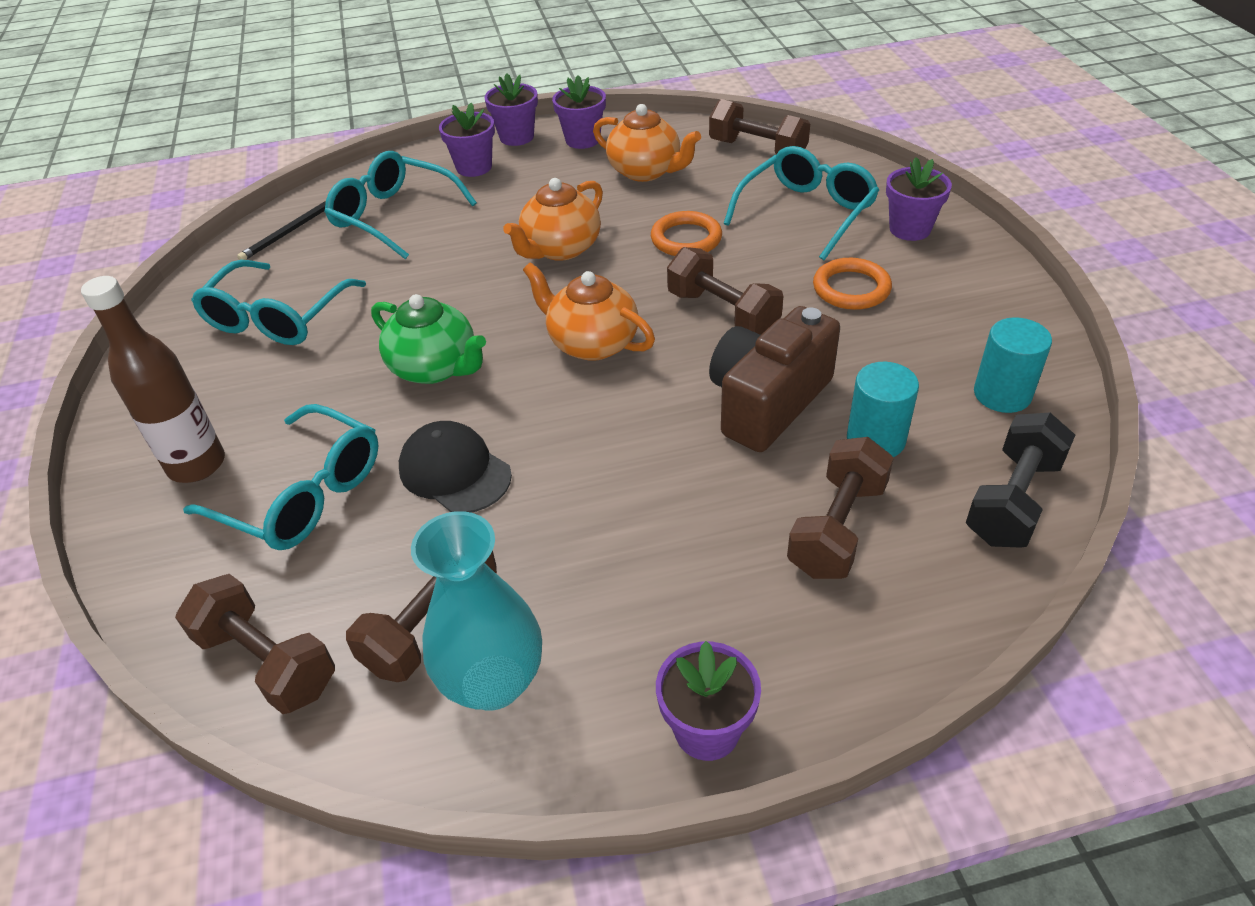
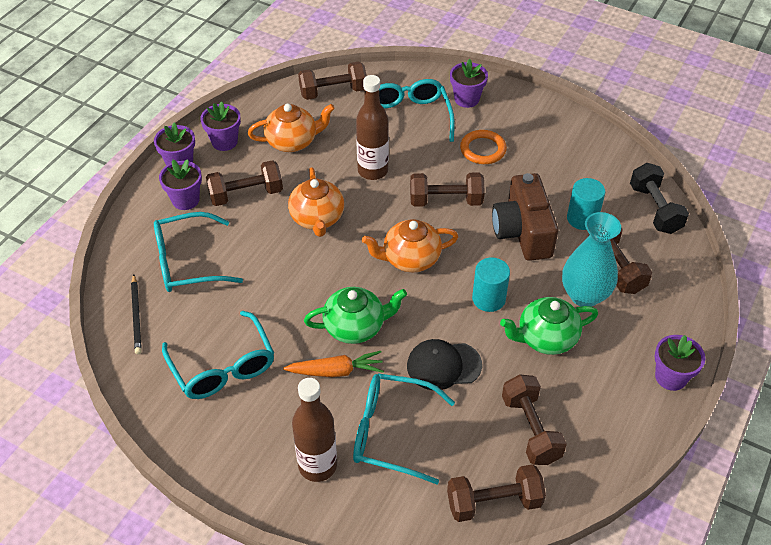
camera: 50 degrees left, 5 degrees up
(302, 494) = (392, 432): turquoise glasses -> turquoise glasses turned 150 degrees counterclockwise
(353, 394) = (336, 371): none -> orange carrot
(493, 682) = (585, 428): turquoise vase -> turquoise vase (584, 295)
(530, 191) = (246, 194): none -> brown dumbbell
(611, 537) = (545, 338): none -> green teapot
(686, 239) = (372, 171): orange ring -> brown bottle
(1002, 394) = (599, 164): turquoise cylinder -> turquoise cylinder (488, 299)

